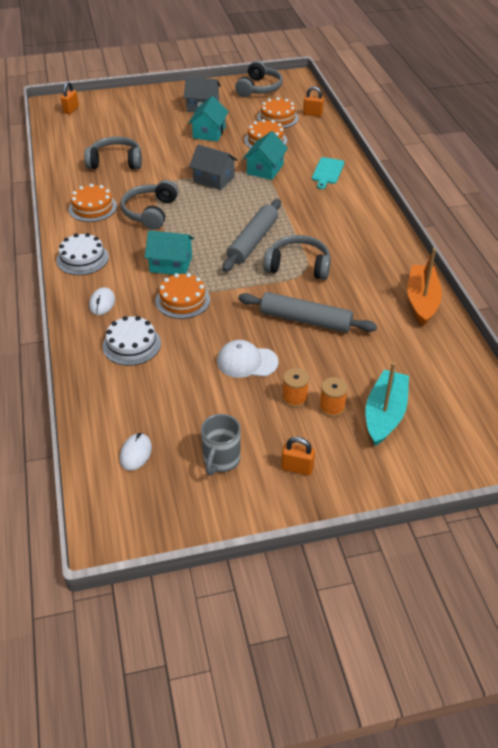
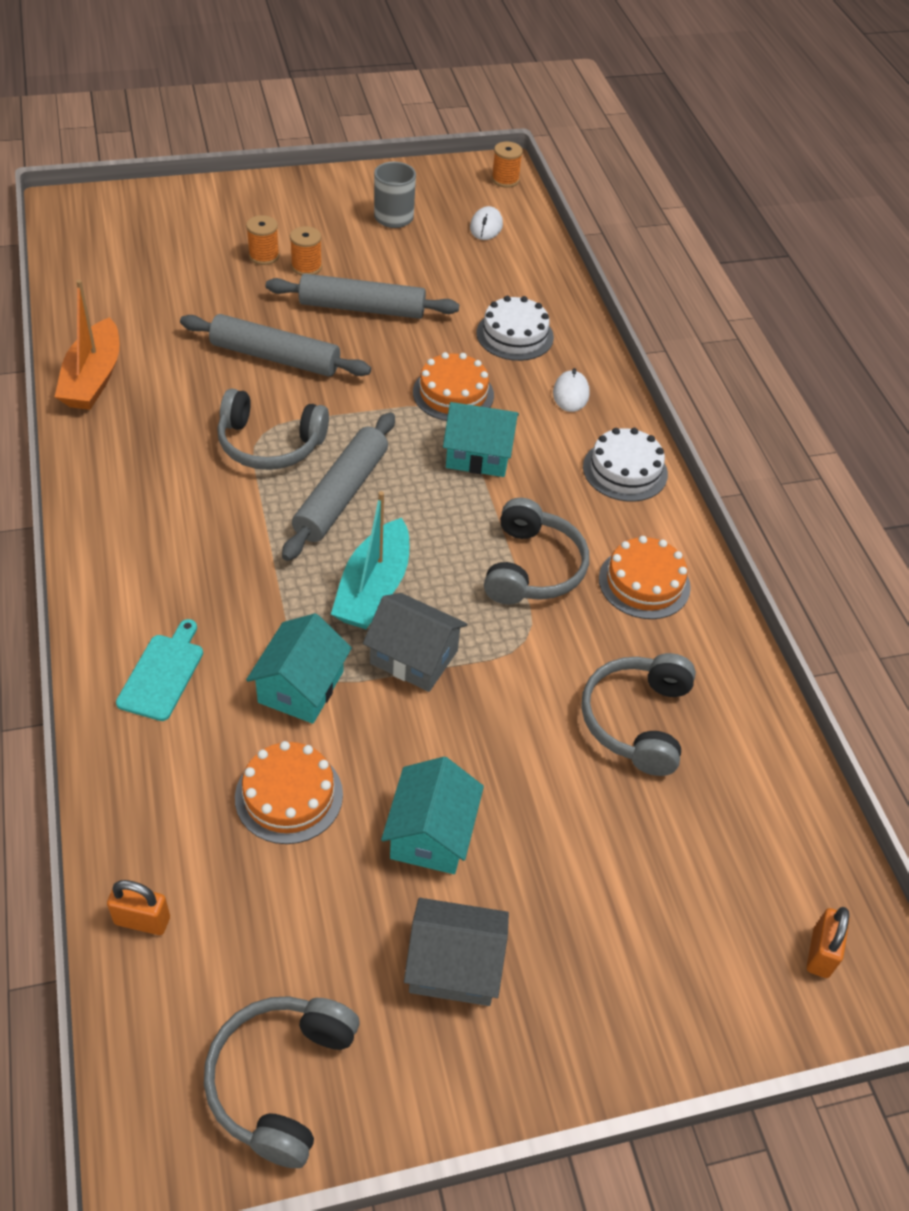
camera: 175 degrees right, 5 degrees up
(105, 520) = (505, 180): none -> orange spool
(115, 162) = (637, 720): grey headphones -> grey headphones turned 105 degrees clockwise
(247, 362) = (362, 308): white cap -> grey rolling pin
(277, 118) = (245, 901): orange cake -> none
(297, 468) = (314, 207): orange padlock -> none
(384, 414) = (203, 247): turquoise boat -> turquoise boat (373, 588)

